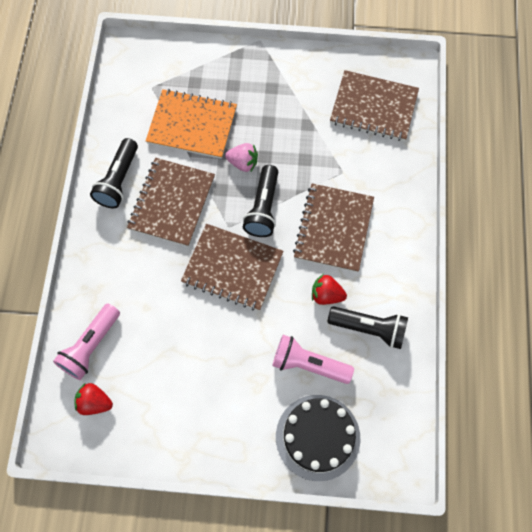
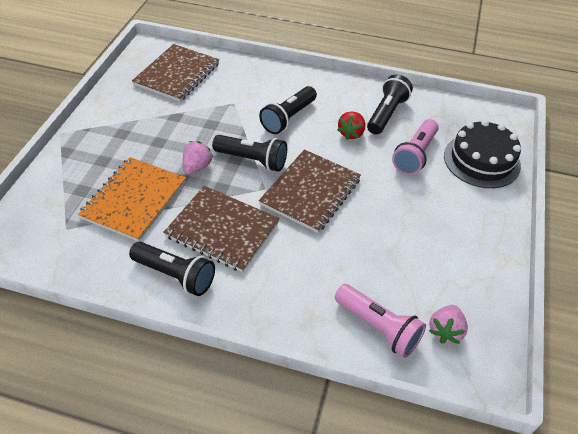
camera: 80 degrees left, 20 degrees down
(94, 402) = (445, 330): red strawberry -> pink strawberry
(334, 228) = (288, 118): brown notebook -> black flashlight

